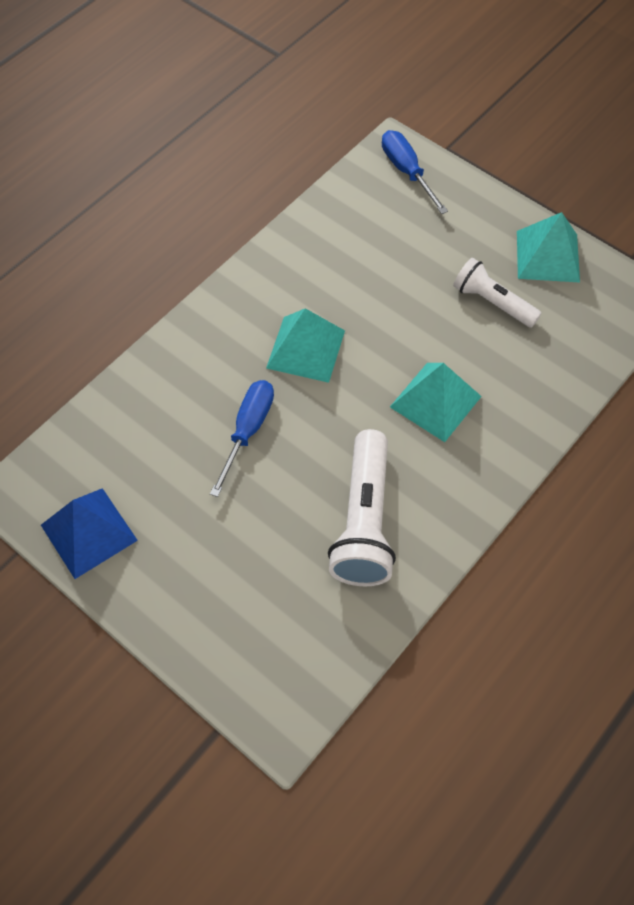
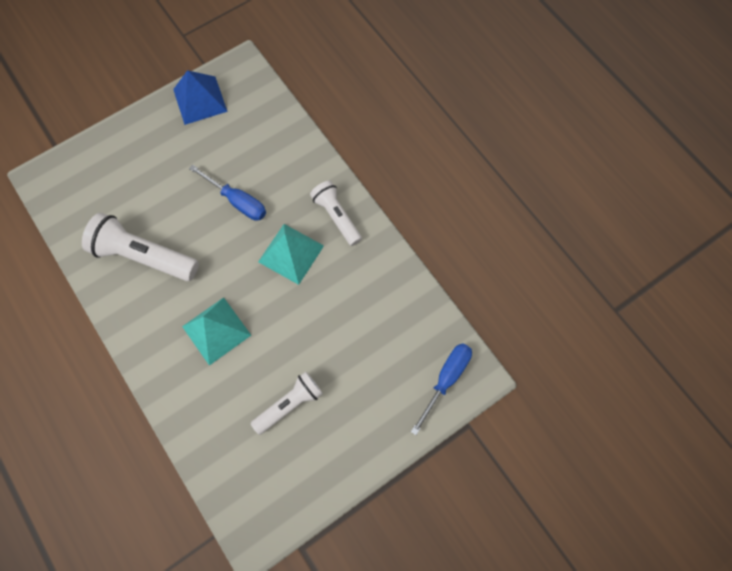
camera: 105 degrees right, 10 degrees up
(239, 313) = (337, 216): none -> white flashlight
(406, 171) = (446, 379): blue screwdriver -> blue screwdriver turned 45 degrees counterclockwise
(548, 256) = (322, 469): turquoise pyramid -> none

